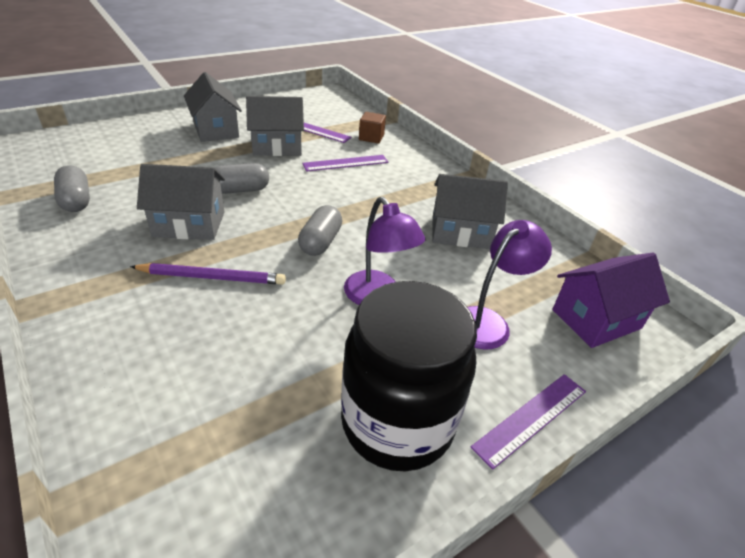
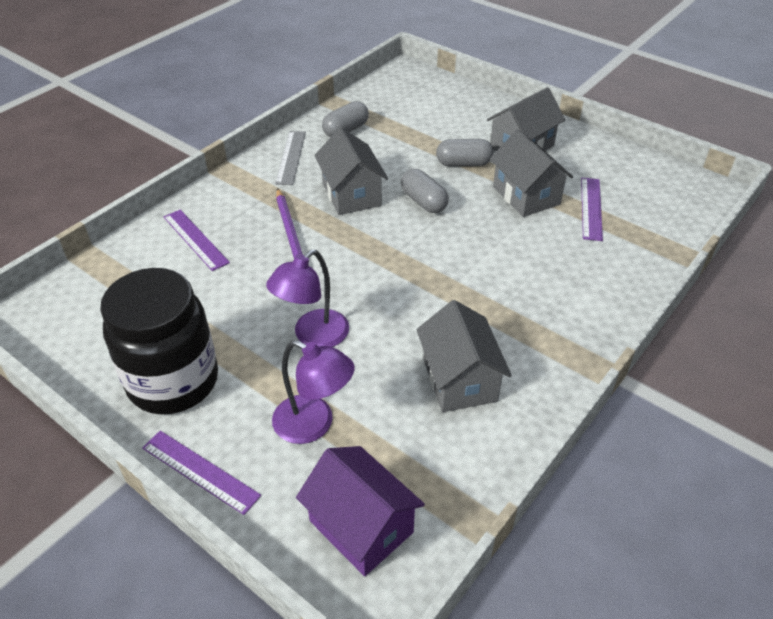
camera: 75 degrees right, 5 degrees up
(77, 247) = (291, 157): none -> grey ruler
(320, 242) = (373, 277): grey capsule -> grey capsule (463, 163)
(346, 163) = (536, 253): purple ruler -> purple ruler (195, 239)
(371, 137) = (620, 257): brown cube -> none

